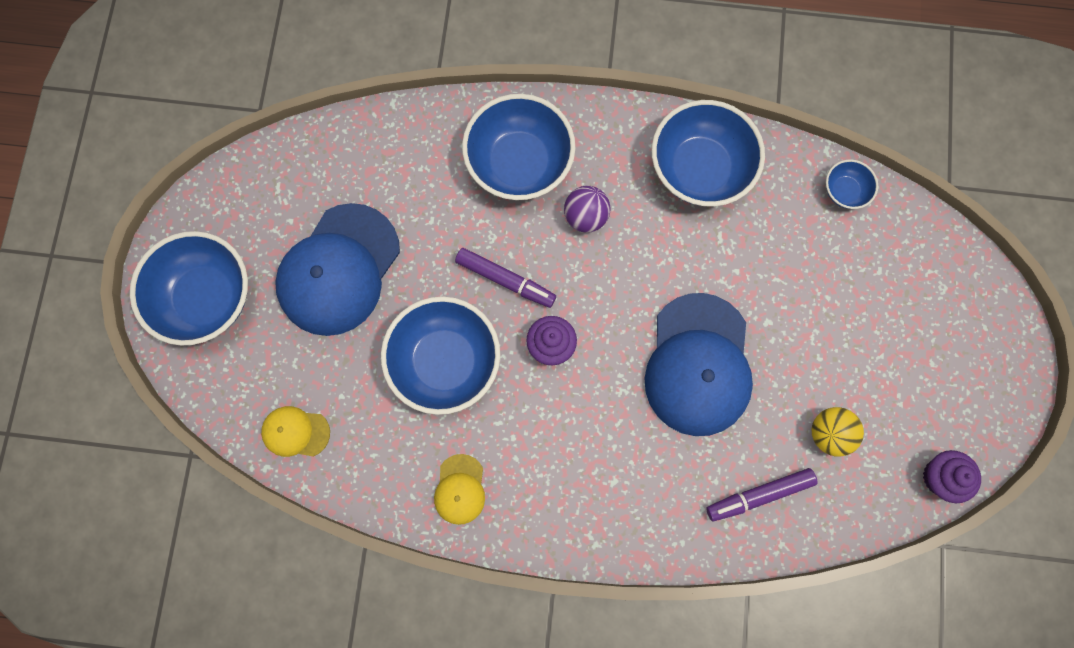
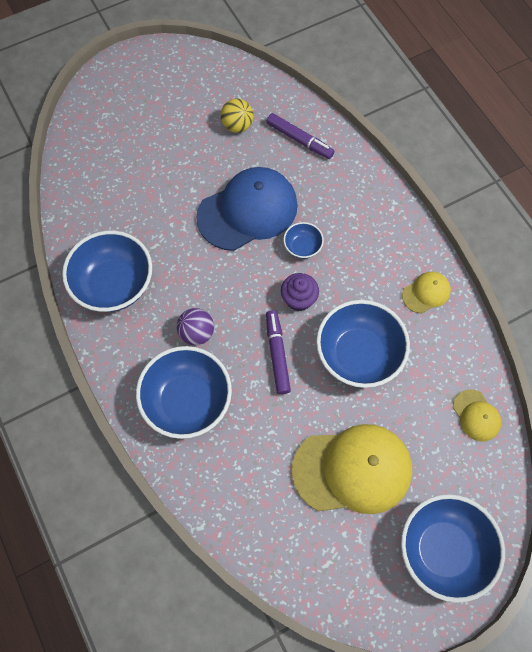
camera: 125 degrees left, 10 degrees down
(339, 270) = (352, 469): blue cap -> yellow cap
(844, 191) = (74, 195): blue bowl -> blue bowl (302, 247)
(940, 477) = (221, 65): purple cupcake -> none

